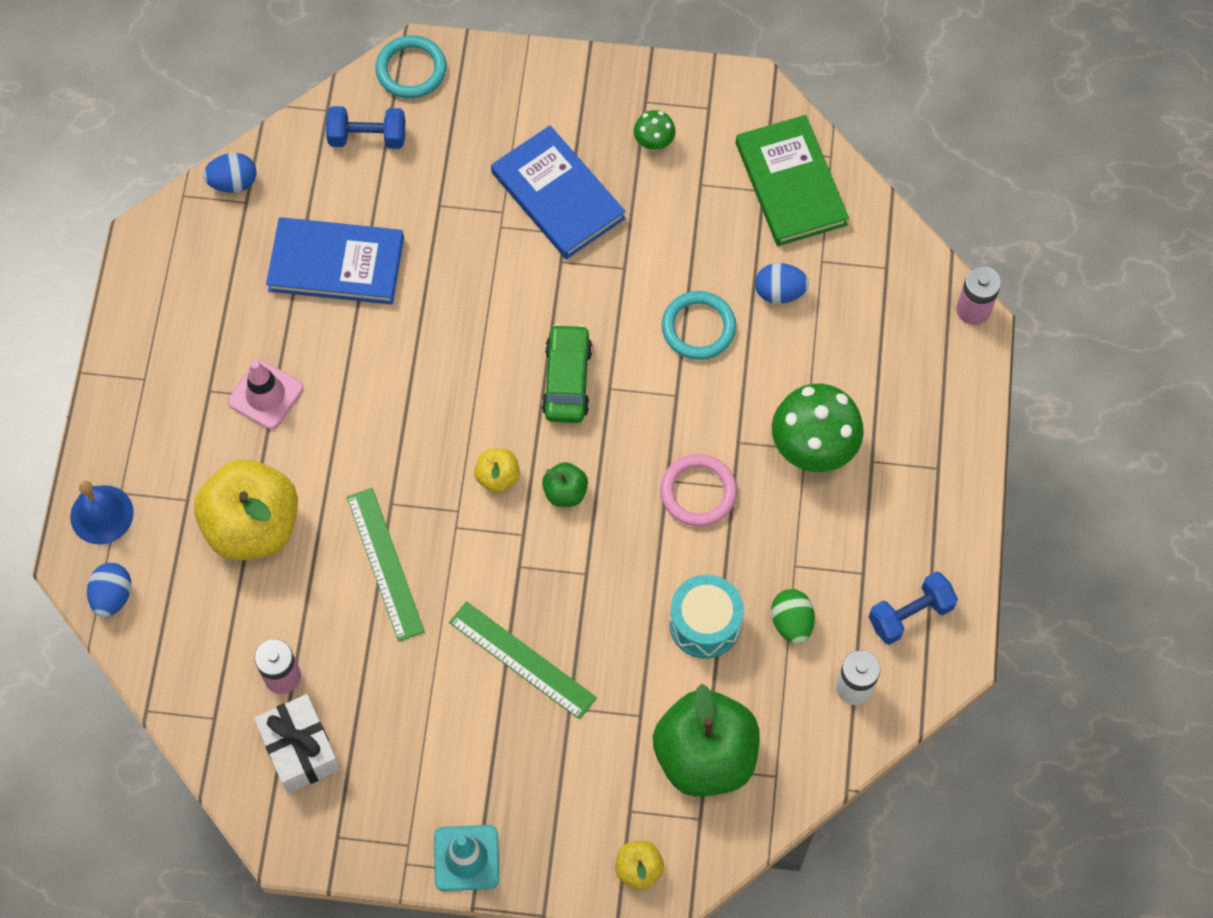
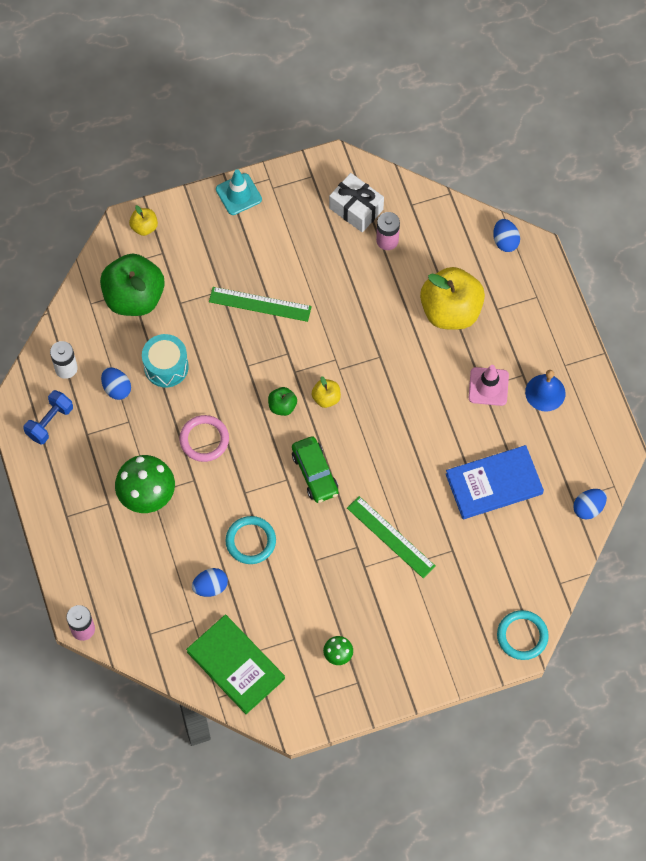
camera: 155 degrees right, 0 degrees up
(101, 514) = (539, 280): blue bell -> blue bell (545, 392)
(367, 137) = (523, 576): blue dumbbell -> none
(385, 563) = (364, 322): green ruler -> green ruler (390, 537)
(558, 195) = (381, 590): blue book -> none
(791, 622) = (117, 388): green egg -> blue egg

